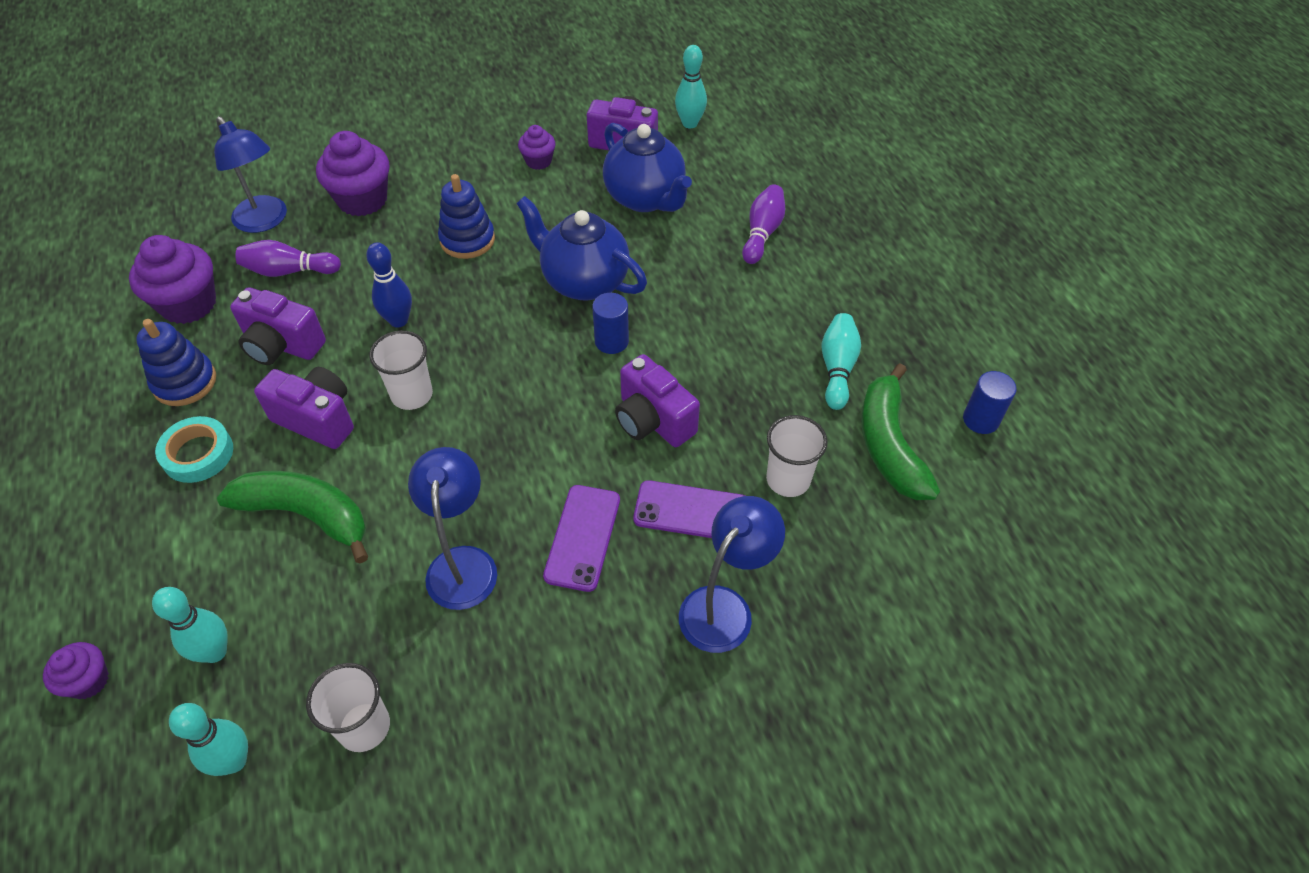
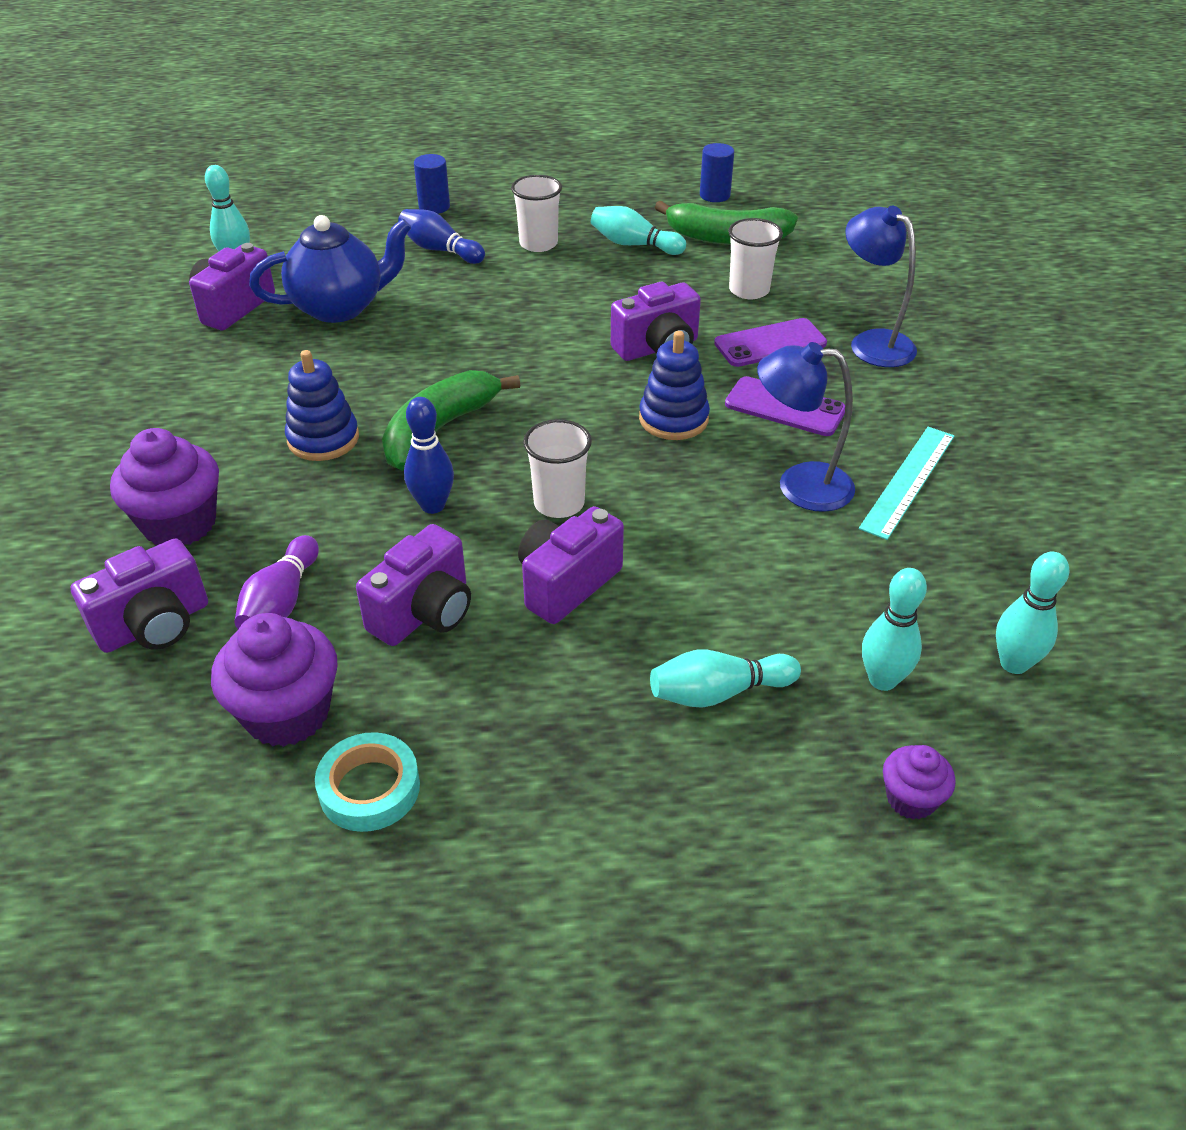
camera: 75 degrees left, 10 degrees down
(185, 382) = (447, 715): blue stacking toy -> blue stacking toy (673, 419)
(198, 454) = (584, 698): turquoise tape -> turquoise tape (369, 788)
(202, 536) = (718, 692): none -> turquoise bowling pin
(265, 221) = (155, 625): blue lamp -> purple camera
(307, 515) = (710, 598): green banana -> green banana (439, 430)
(364, 727) = (977, 565): white cup -> white cup (538, 244)
(484, 657) = (908, 481): none -> turquoise ruler
(538, 161) = (218, 370): purple cupcake -> none
(584, 281) = (445, 364): blue teapot -> none
(611, 341) = (543, 358): blue cylinder -> blue cylinder (434, 207)
(691, 511) = (770, 343): purple phone -> purple phone turned 45 degrees clockwise
(762, 233) = (440, 250): purple bowling pin -> blue bowling pin

